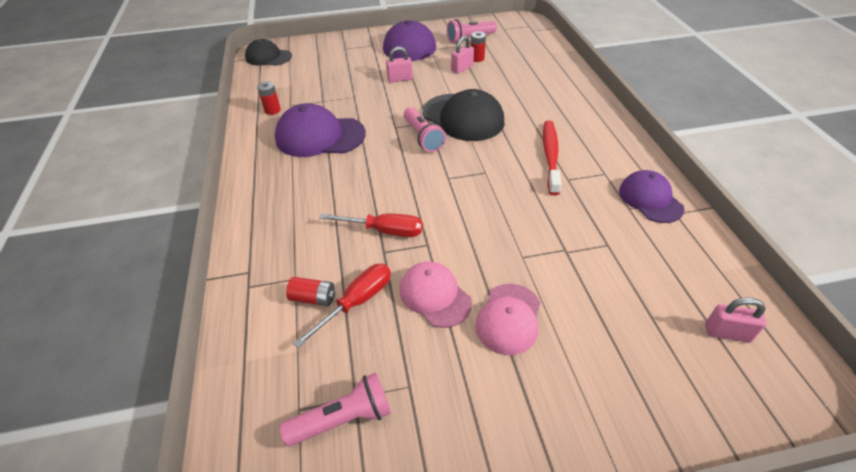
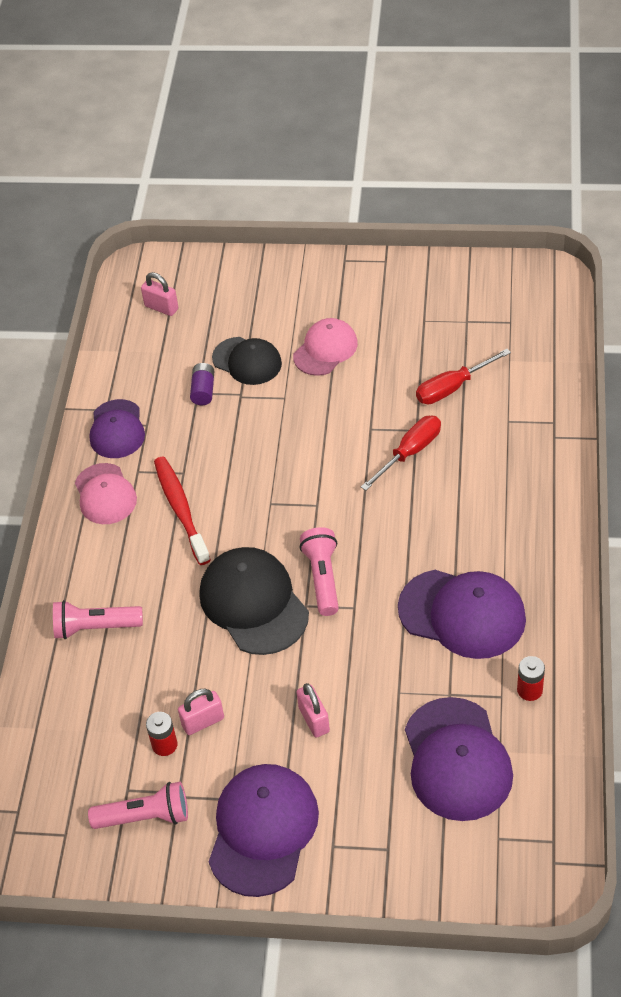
camera: 160 degrees left, 5 degrees up
(268, 57) = (537, 857): black cap -> black cap (247, 361)
(313, 298) = (491, 399): red battery -> none
(314, 79) = (457, 759): none -> purple cap
(343, 418) = (477, 310): pink flashlight -> pink flashlight (95, 627)
(384, 230) = (409, 452): red screwdriver -> red screwdriver turned 105 degrees clockwise
(400, 79) = (314, 719): pink padlock -> pink padlock turned 60 degrees clockwise
(435, 296) = (380, 379): pink cap -> pink cap (105, 494)
(550, 156) = (181, 509): red toothbrush -> red toothbrush turned 135 degrees clockwise
(603, 247) = (203, 390): none -> purple battery

